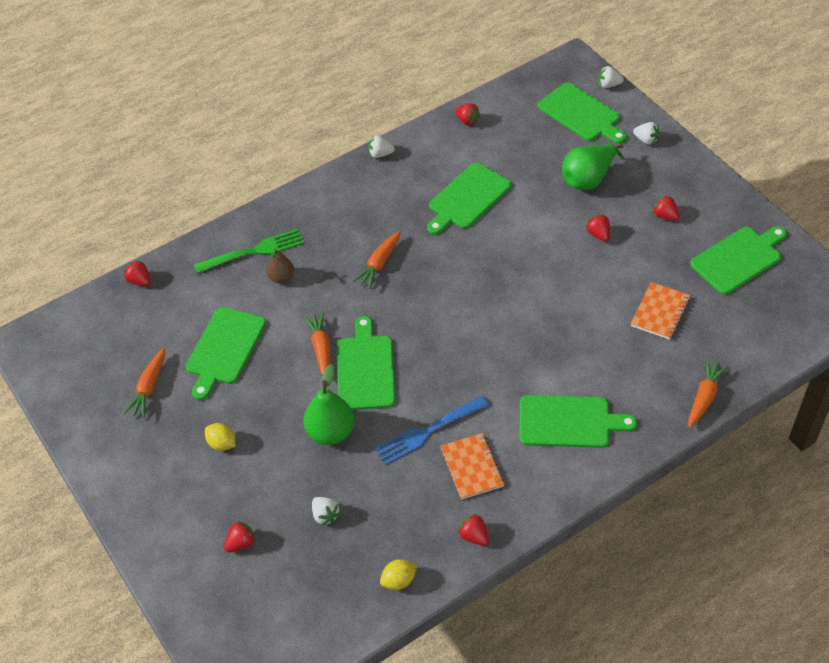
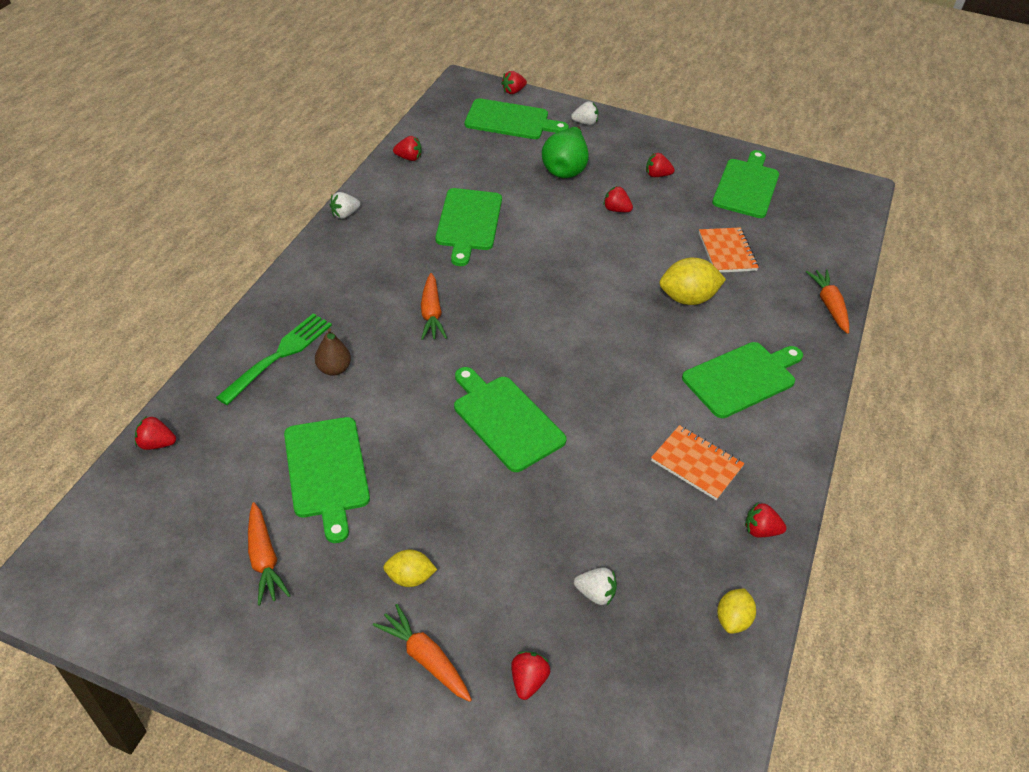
camera: 40 degrees left, 5 degrees down
(321, 348) = (439, 420): orange carrot -> orange carrot (425, 658)
(330, 432) = (524, 501): green pear -> none
(428, 431) = (623, 450): blue fork -> none
(586, 338) = (687, 298): none -> yellow lemon
(608, 85) = (513, 91): white strawberry -> red strawberry

